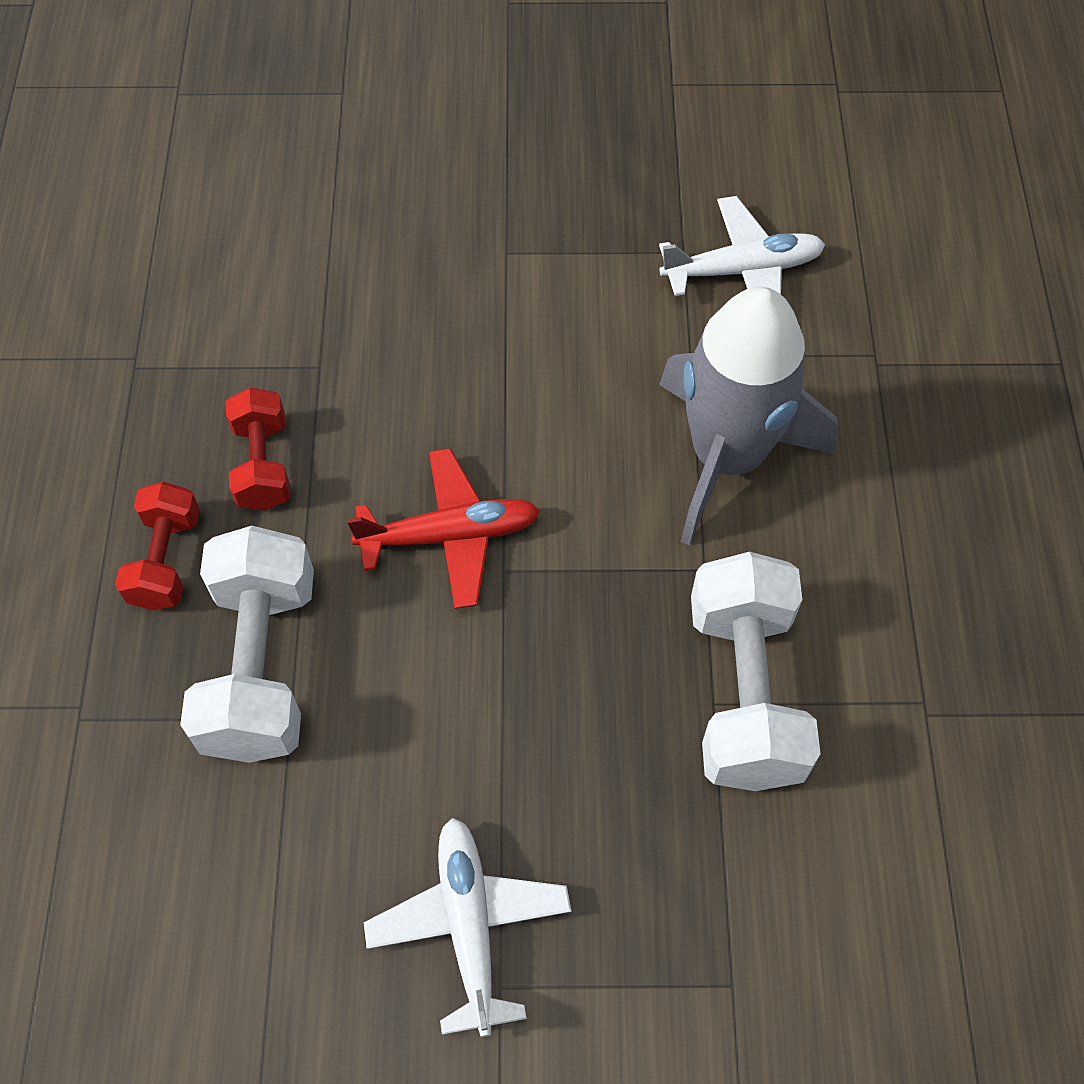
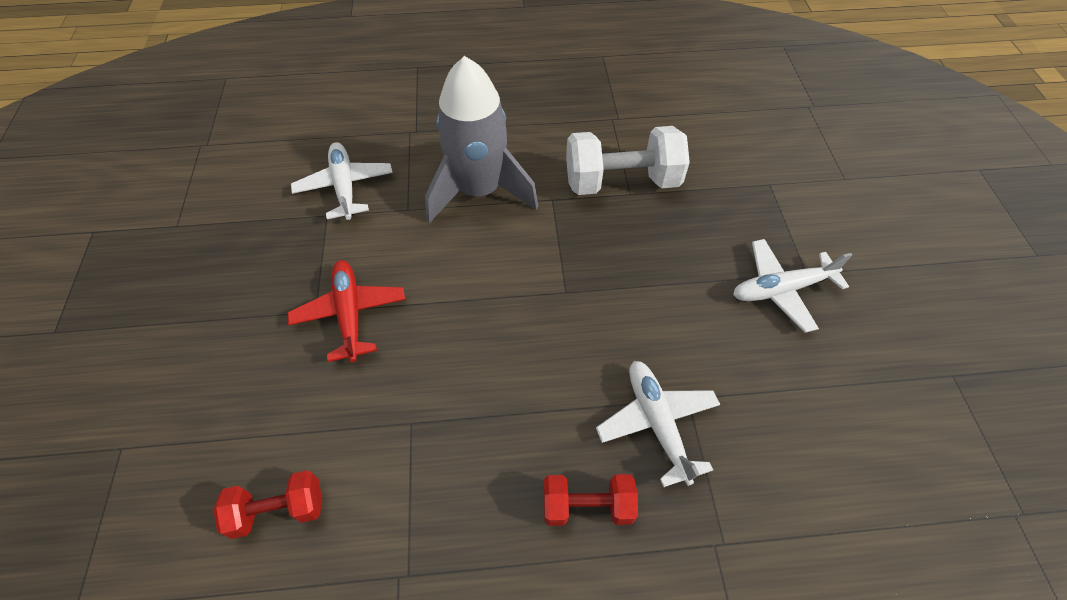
camera: 95 degrees left, 5 degrees down
(260, 666) = (657, 423): white dumbbell -> white plane
(263, 464) = (499, 449): red dumbbell -> red dumbbell (278, 510)
(450, 535) = (545, 322): red plane -> red plane (350, 313)

